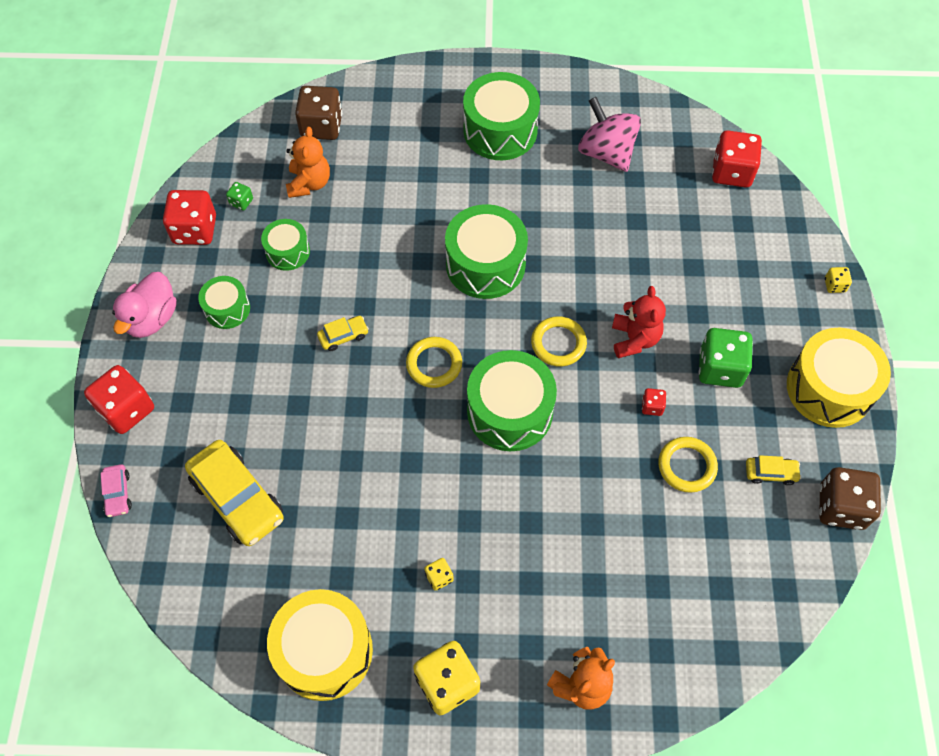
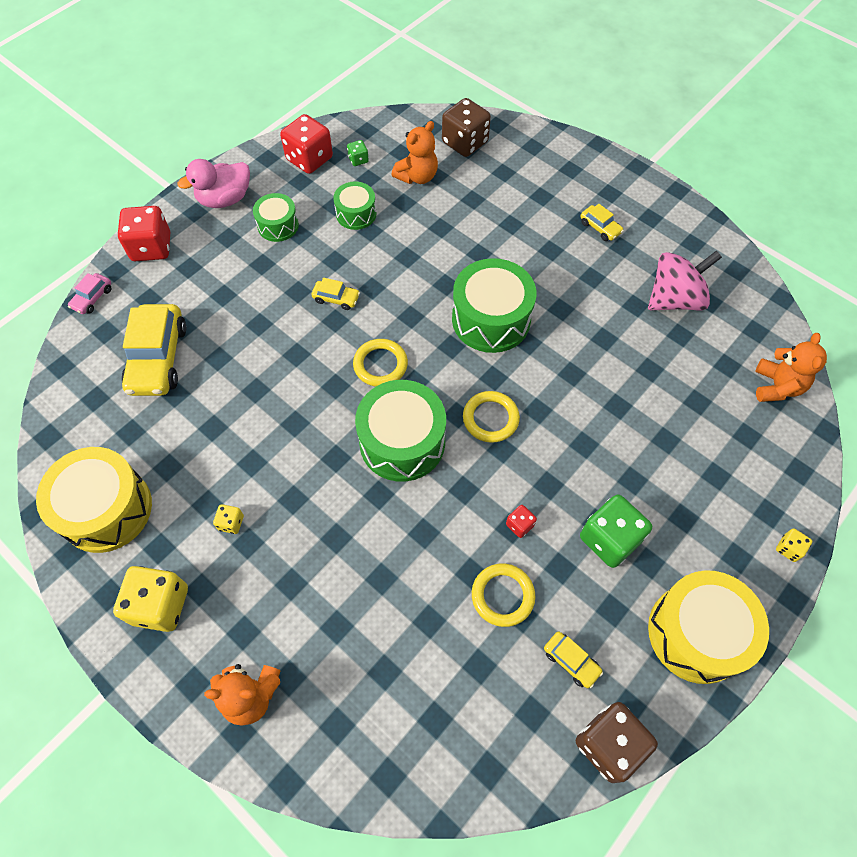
camera: 40 degrees right, 0 degrees up
(500, 131) = (600, 227): green drum -> yellow car
(606, 153) = (674, 299): pink spinning top -> pink spinning top turned 60 degrees clockwise
(634, 339) = (557, 460): red teddy bear -> none
(731, 172) = (777, 386): red dice -> orange teddy bear

